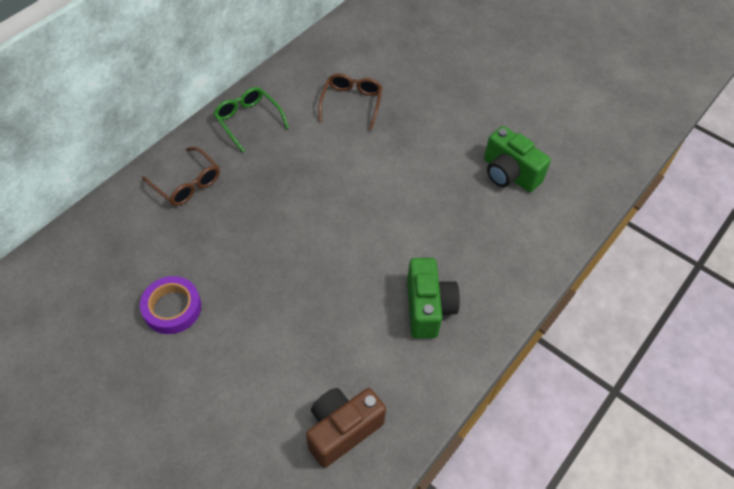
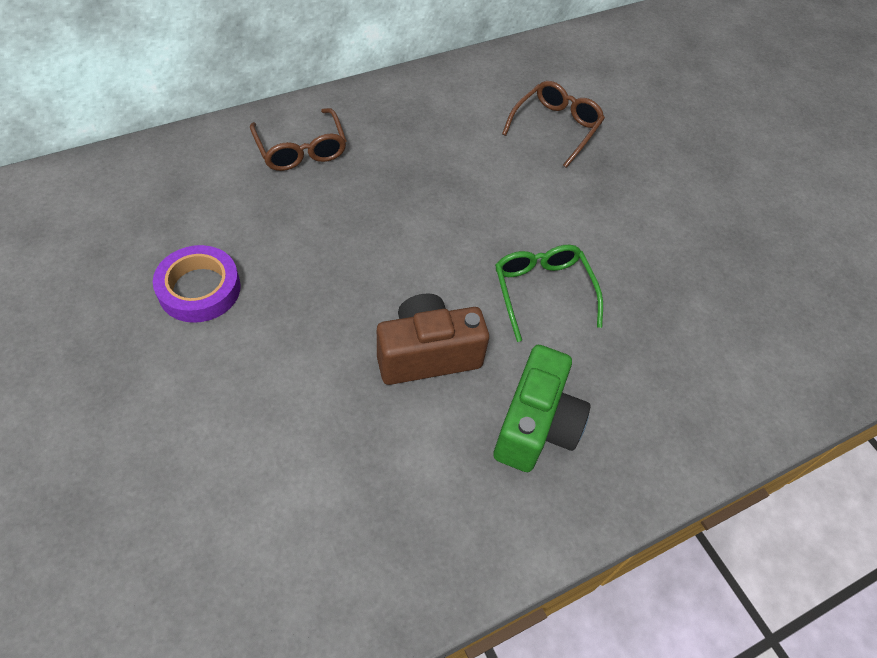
camera: 20 degrees right, 0 degrees up
(247, 120) = (414, 103): green glasses -> green glasses (542, 290)
(342, 430) = (330, 547): brown camera -> brown camera (427, 355)
(509, 174) = (736, 289): green camera -> none

